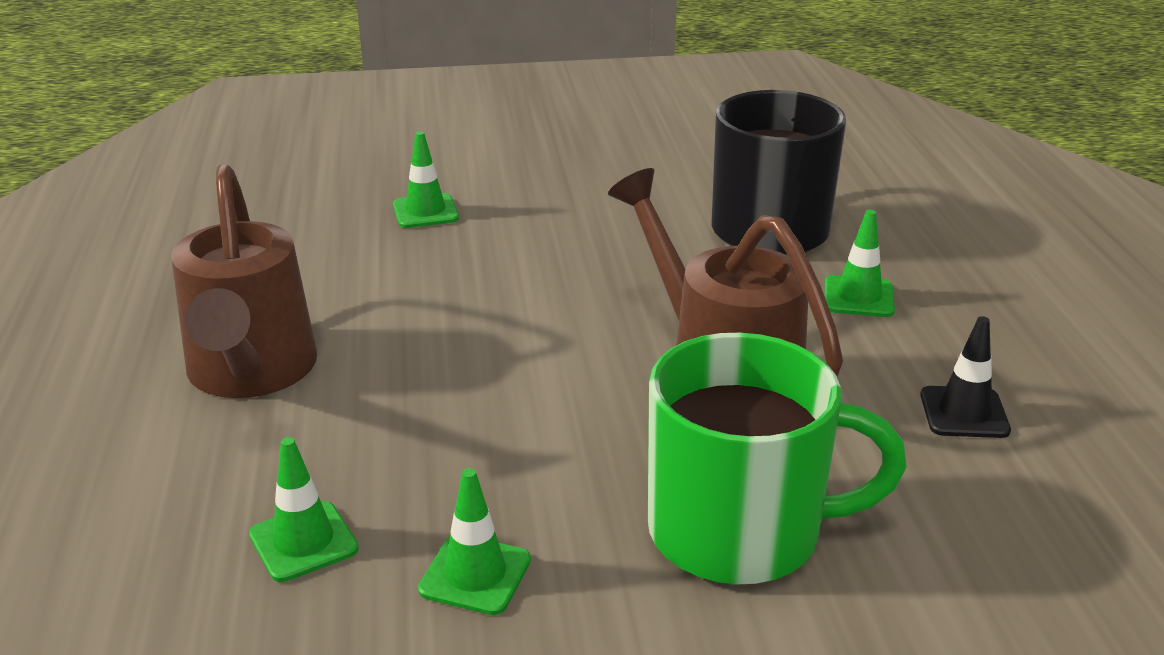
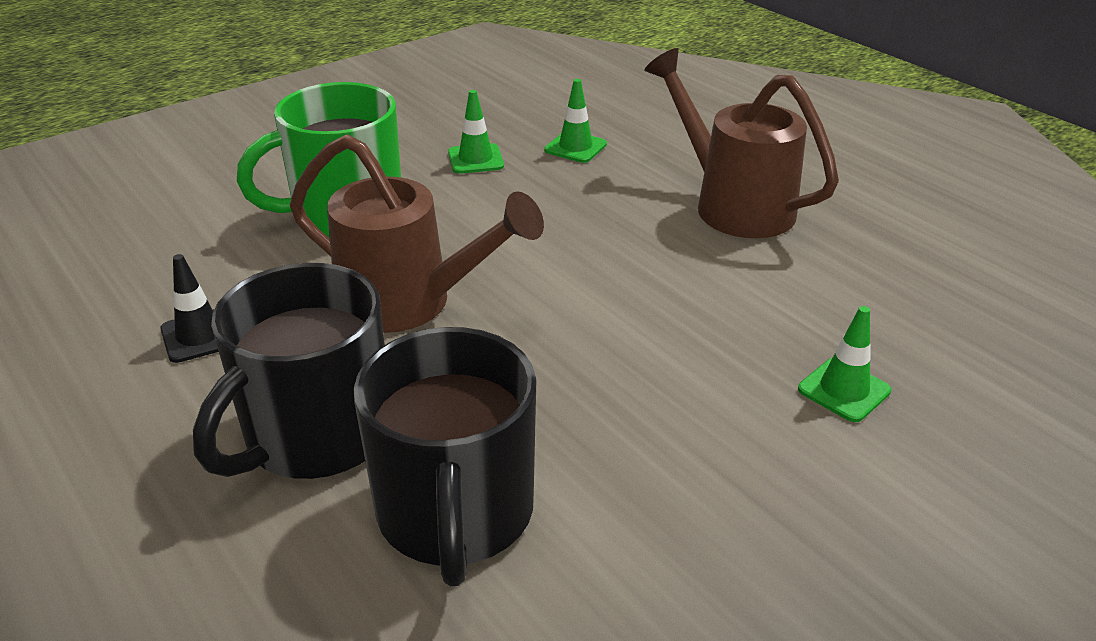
camera: 150 degrees right, 5 degrees up
(858, 297) = (315, 435): green traffic cone -> black mug

